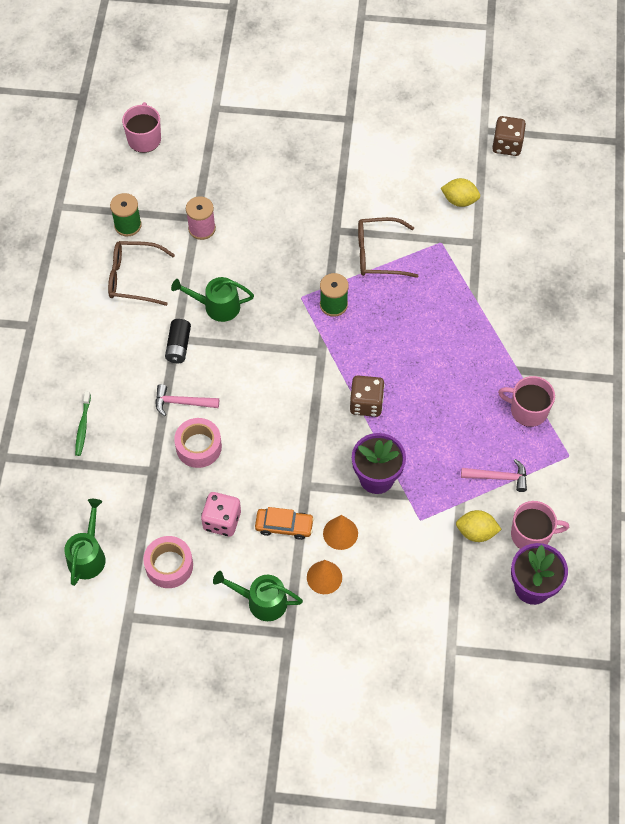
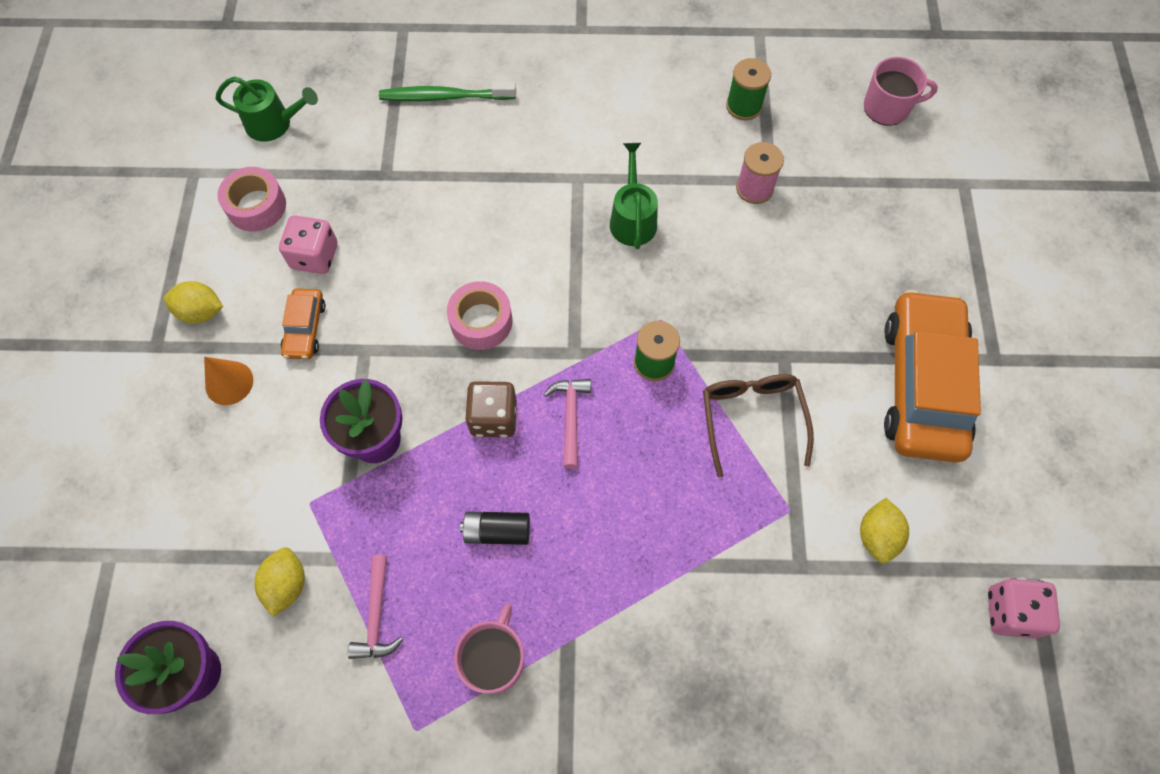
camera: 85 degrees right, 5 degrees up
(83, 426) = (444, 97): green toothbrush -> green toothbrush, size x1.62
(133, 278) = (663, 122): brown glasses -> none
(178, 346) = (566, 182): black battery -> black battery (497, 531)
(182, 403) = (483, 195): pink hammer -> pink hammer (570, 417)
(198, 447) = (419, 220): pink tape -> pink tape (481, 321)
(262, 601) = (201, 312): green watering can -> yellow lemon
(340, 533) = (292, 398): orange cone -> none
(363, 159) = (922, 385): none -> orange car
(507, 145) = (1010, 612): brown dice -> pink dice
(531, 535) = (279, 670): pink mug -> none

